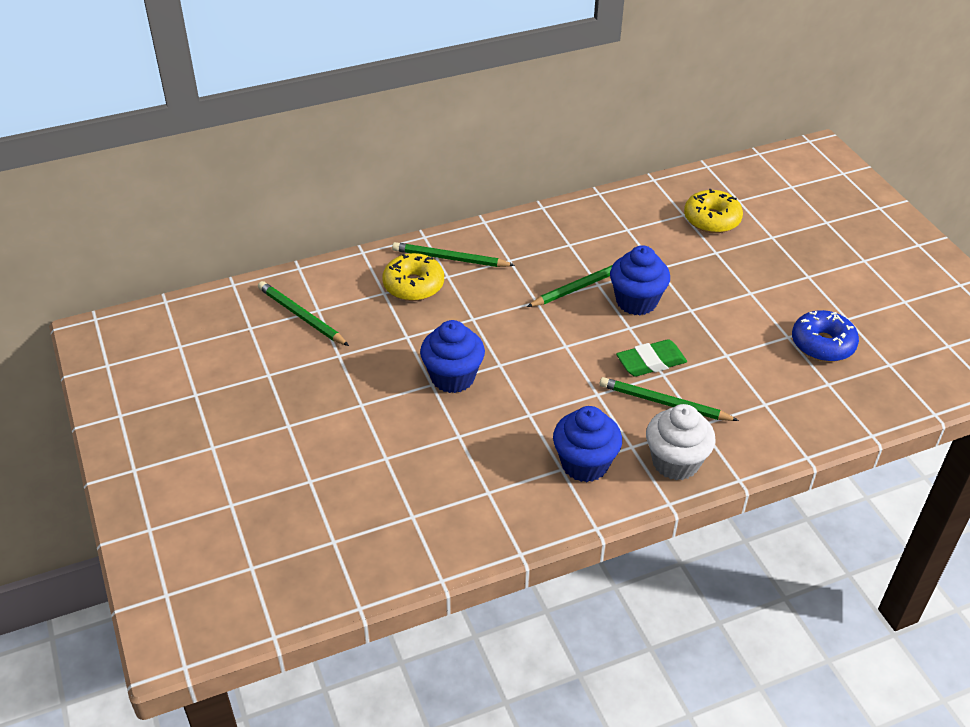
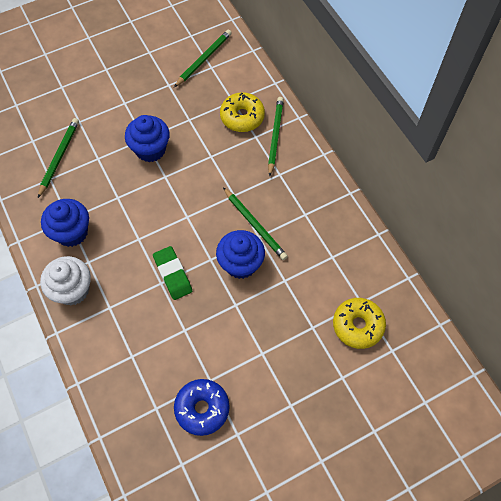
camera: 85 degrees right, 20 degrees up
(664, 403) = (130, 283): green pencil -> green pencil (59, 157)

